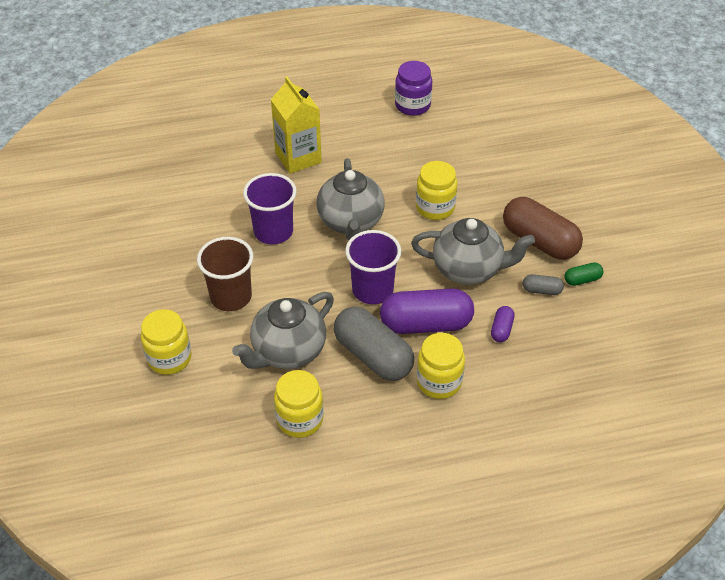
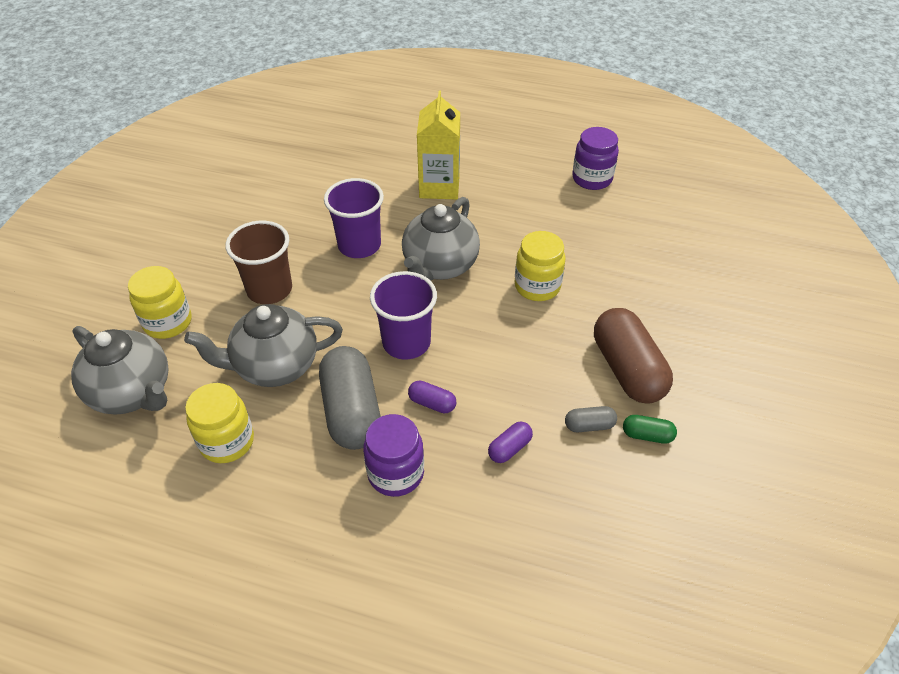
camera: 30 degrees right, 0 degrees up
(426, 324) = (432, 403): purple capsule -> purple capsule, size x0.45
(439, 382) = (396, 473): yellow jar -> purple jar
(468, 269) = (523, 365): grey teapot -> grey teapot (133, 392)
(541, 290) = (589, 425): grey capsule -> grey capsule turned 45 degrees counterclockwise

